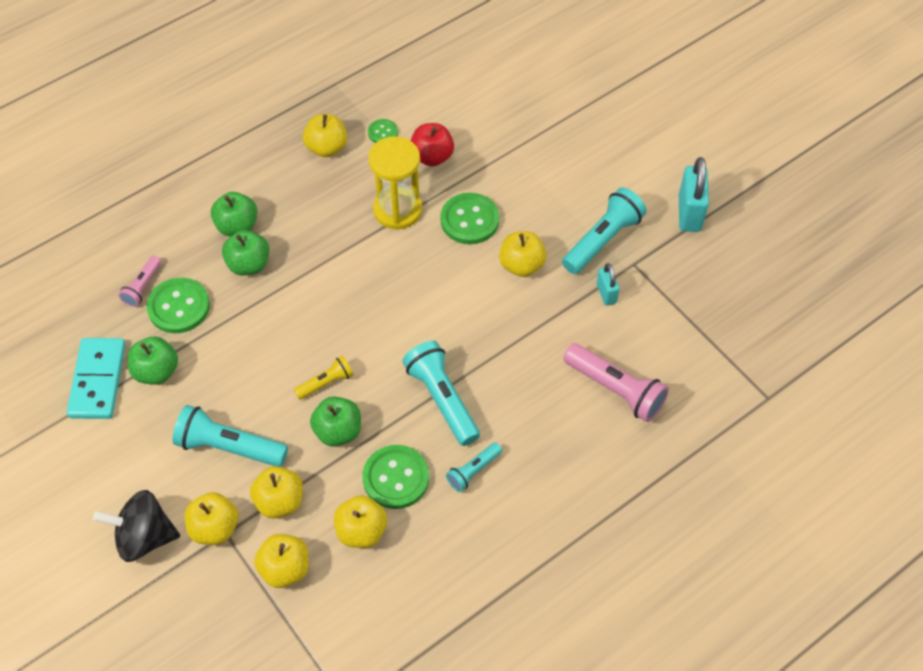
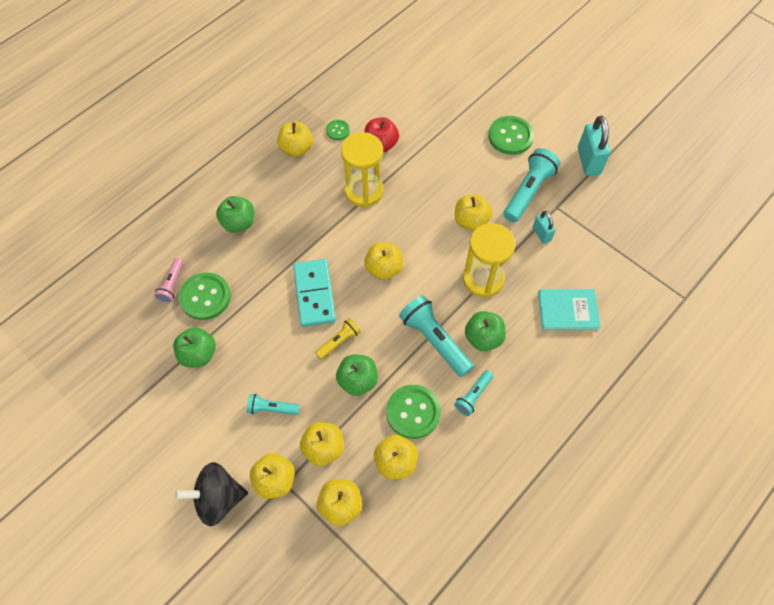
camera: 10 degrees left, 5 degrees up
(98, 380) = (151, 370): turquoise domino -> turquoise domino (314, 294)
(229, 446) = (272, 408): turquoise flashlight -> turquoise flashlight, size x0.56
(249, 264) = (255, 253): green apple -> green apple (483, 338)
(400, 306) = (384, 269): none -> yellow apple
(469, 220) = (422, 191): green button -> green button (510, 136)
(519, 336) = (483, 279): none -> yellow hourglass
(615, 390) = (567, 310): pink flashlight -> turquoise book

